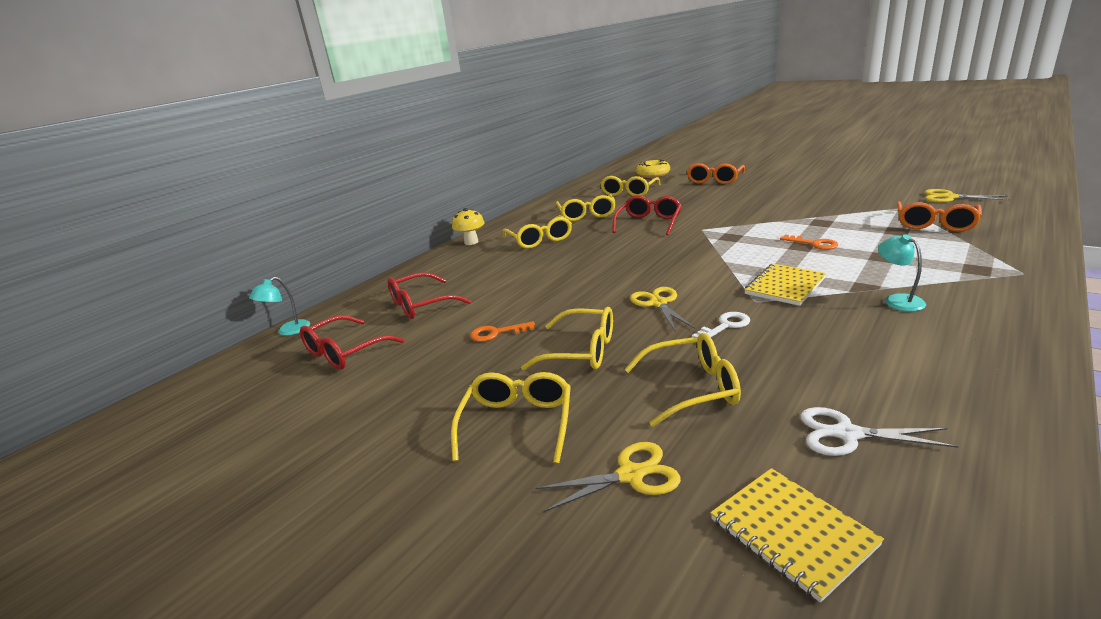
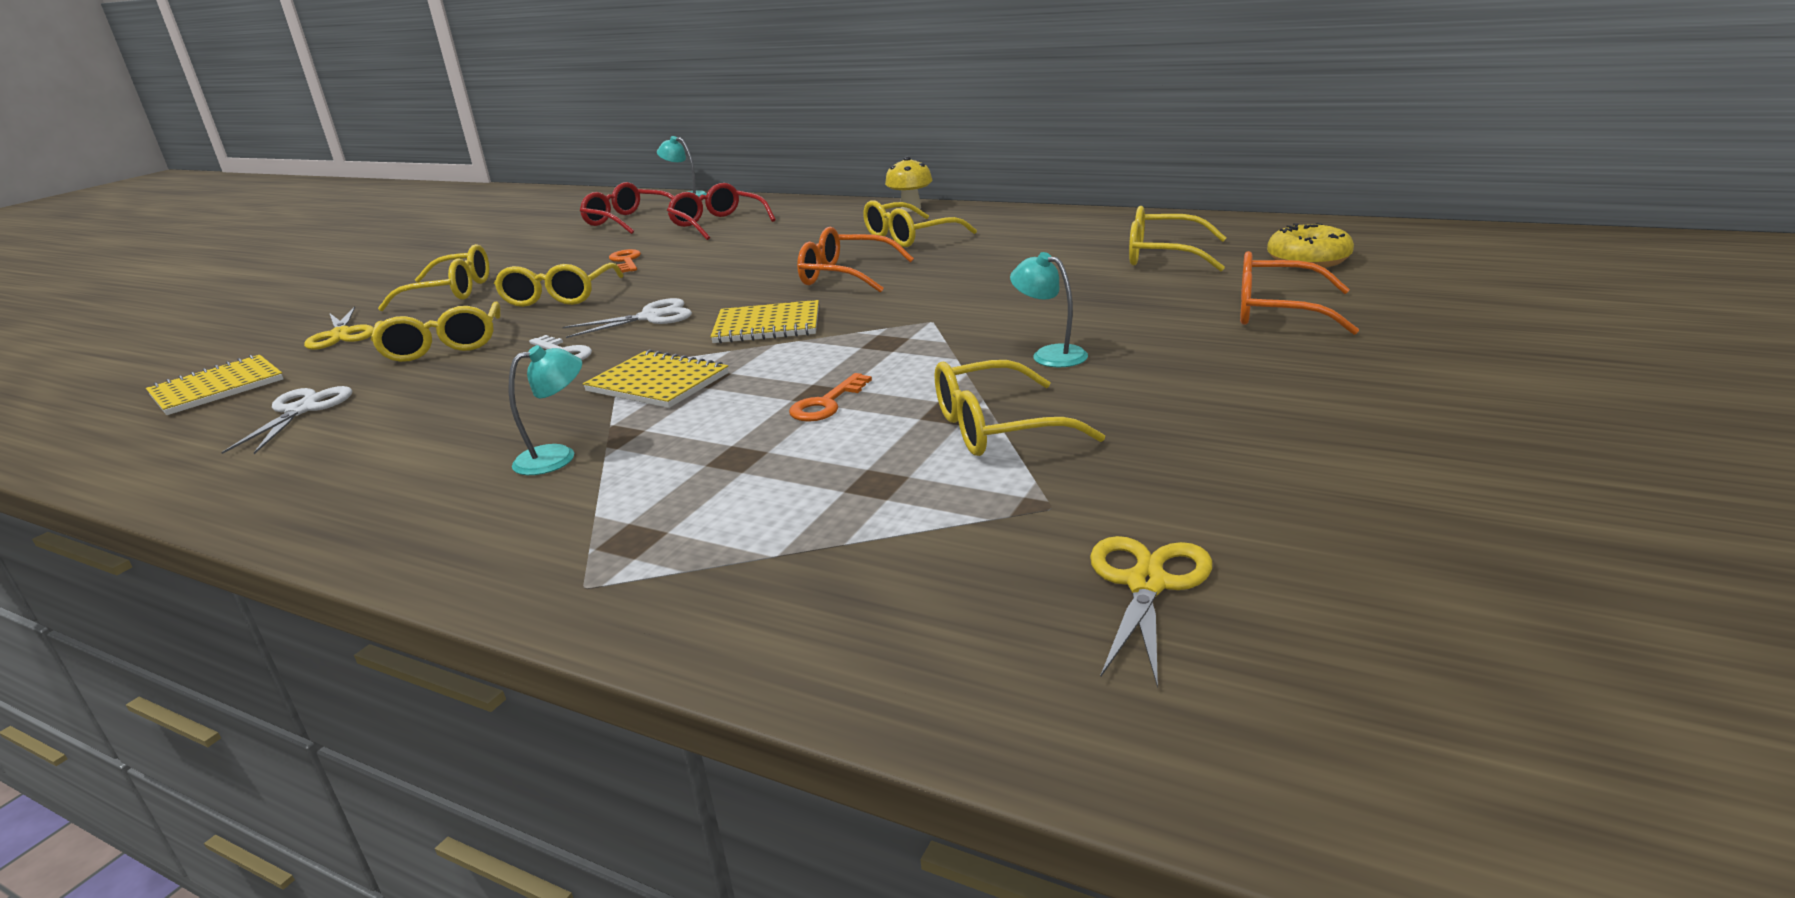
camera: 80 degrees right, 0 degrees up
(586, 215) = (1025, 245): yellow glasses -> yellow glasses (996, 428)
(649, 223) = (974, 285): red glasses -> none
(658, 303) = (651, 317): yellow scissors -> white scissors
(692, 265) = (767, 325): none -> yellow notebook
(754, 209) = (1050, 354): none -> turquoise lamp
(935, 224) = (908, 531): orange glasses -> orange glasses (845, 276)

